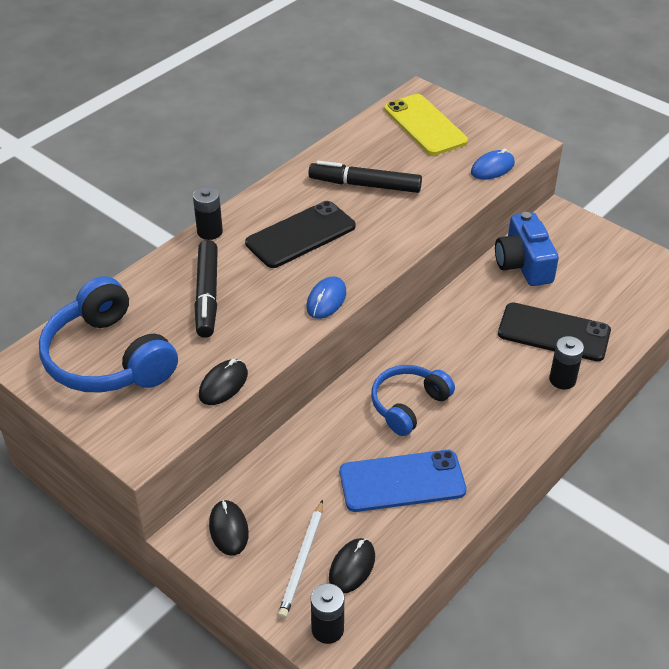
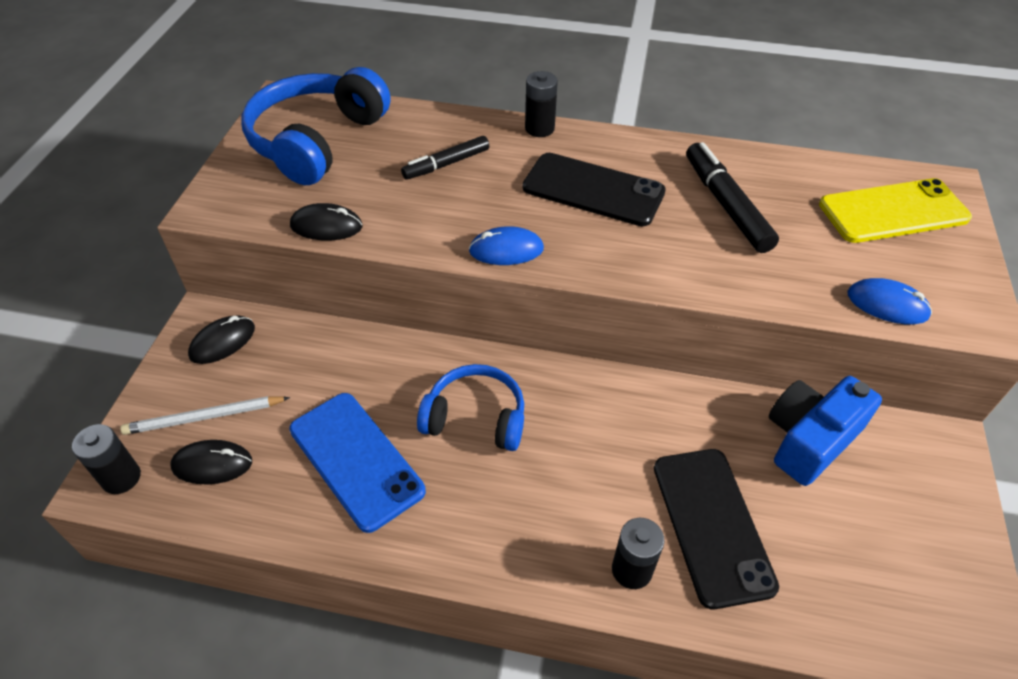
camera: 60 degrees right, 5 degrees up
(207, 295) = (446, 164): black marker -> black marker, size x0.66
(425, 125) = (893, 212): yellow phone -> yellow phone turned 45 degrees clockwise

